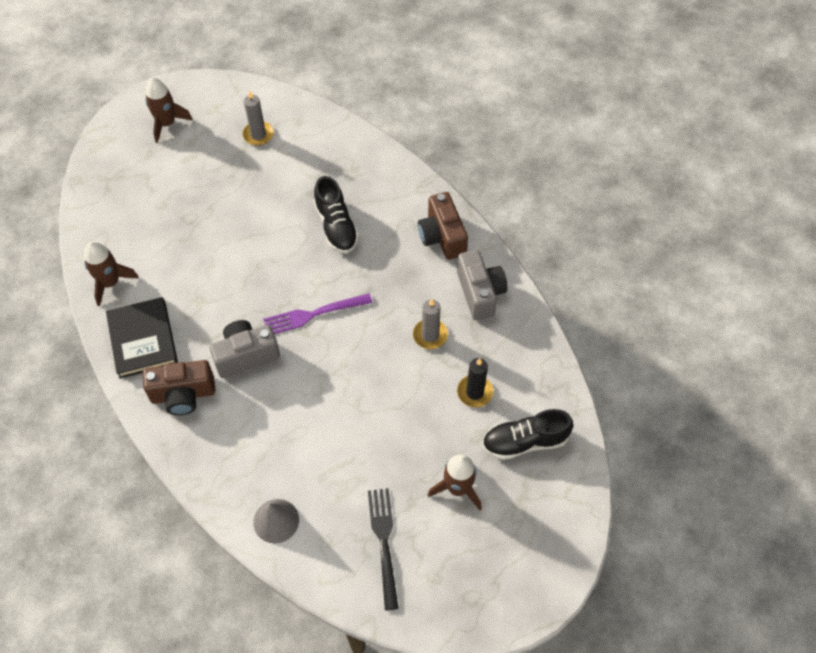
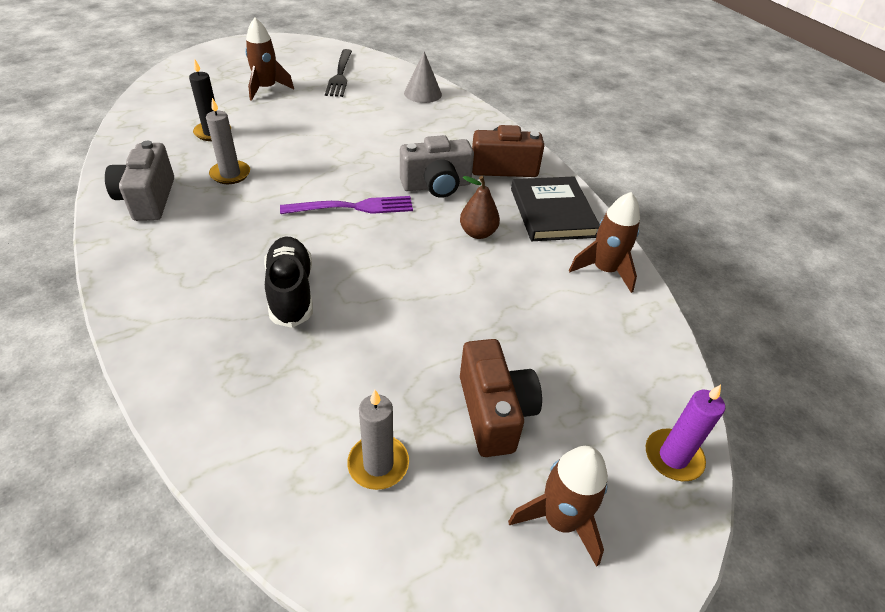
camera: 175 degrees left, 15 degrees down
(101, 159) = (673, 457): none -> purple candle
(208, 304) = (478, 233): none -> brown pear
(442, 236) = (152, 259): brown camera -> brown camera (494, 412)
(525, 441) = (190, 102): black shoe -> none

